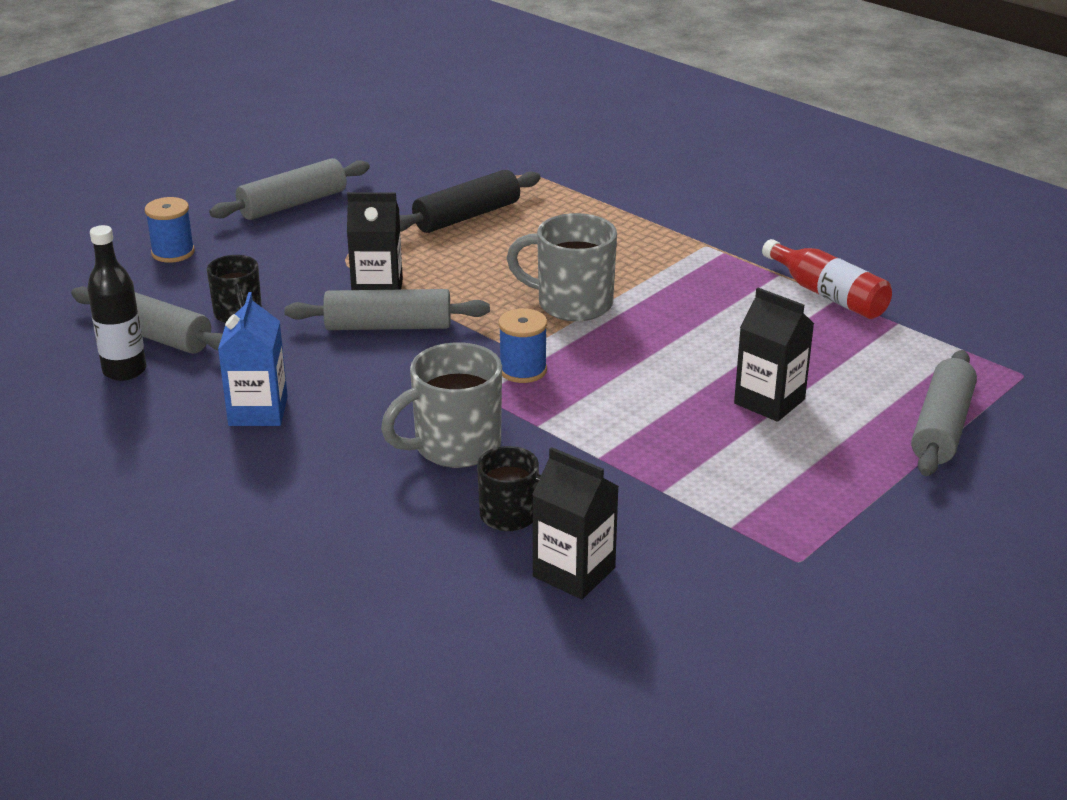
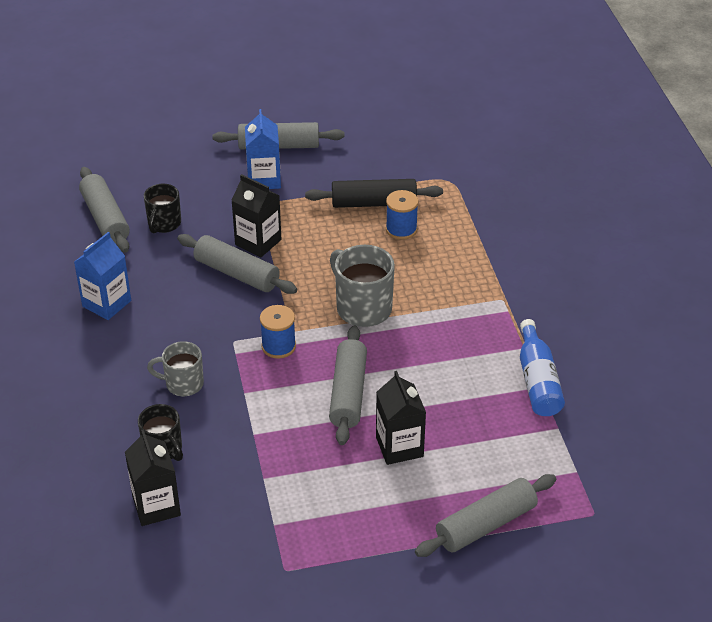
camera: 35 degrees right, 10 degrees up
(124, 370) = (67, 239): black bottle -> none
(173, 252) = (174, 157): blue spool -> blue spool (401, 229)
(313, 237) = (264, 179): none -> blue carton
(454, 447) = (183, 384): grey mug -> grey mug, size x0.64
(654, 379) = (348, 393): none -> grey rolling pin
(828, 294) = (538, 380): red bottle -> blue bottle

